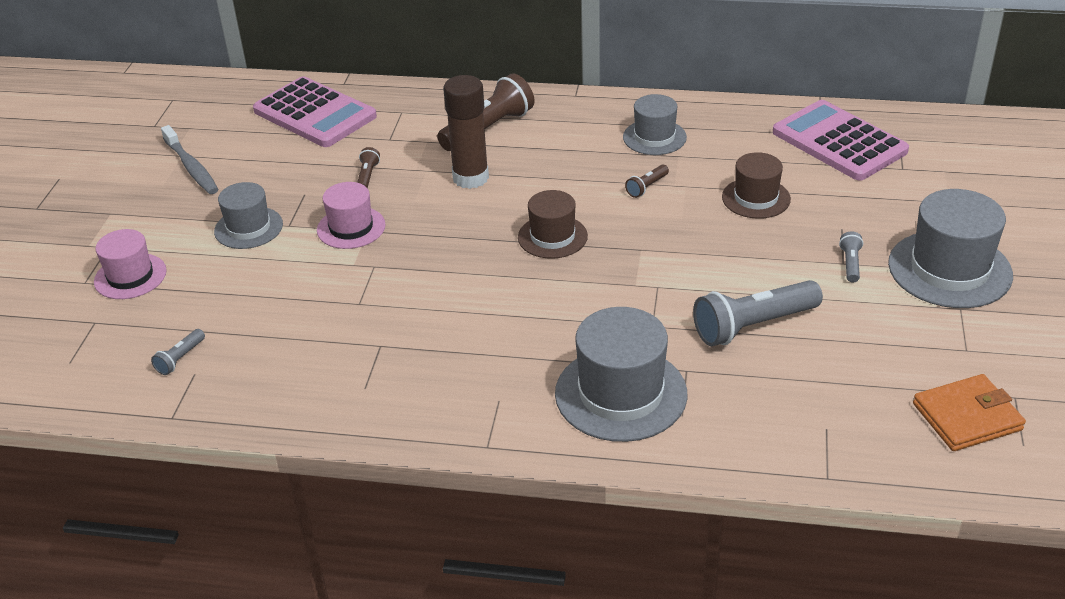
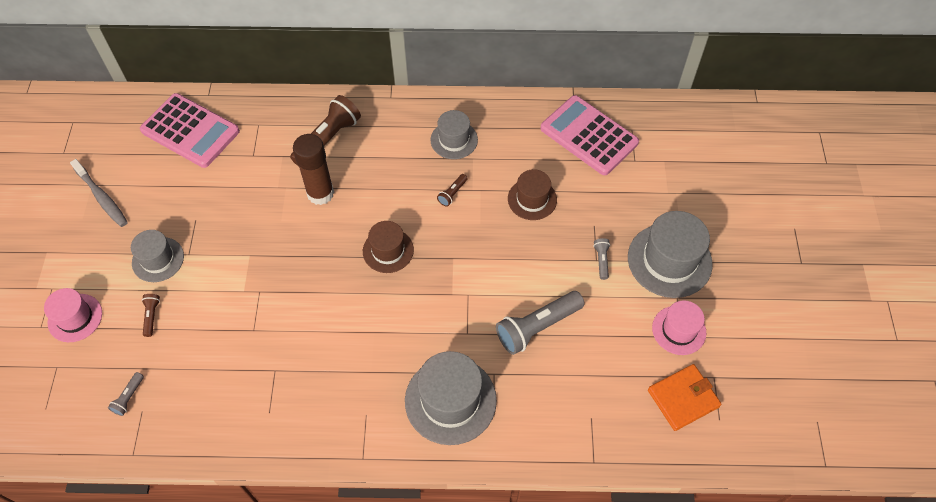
camera: 10 degrees left, 20 degrees up
(351, 227) = (236, 253): pink hat -> pink hat (679, 330)
(367, 176) = (241, 197): brown flashlight -> brown flashlight (152, 316)

